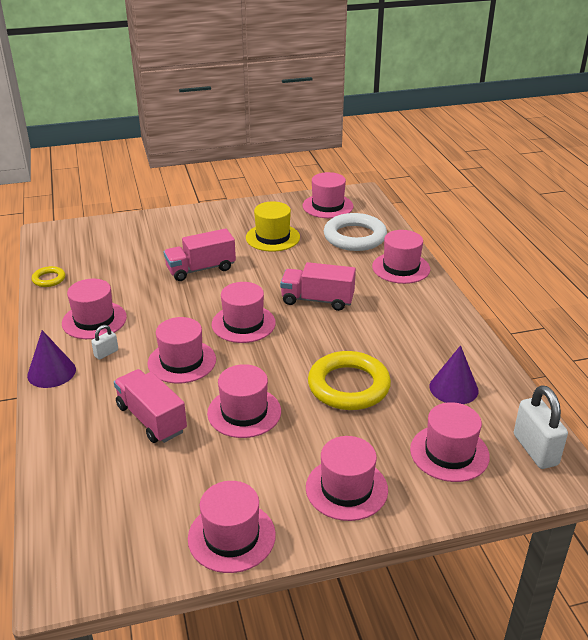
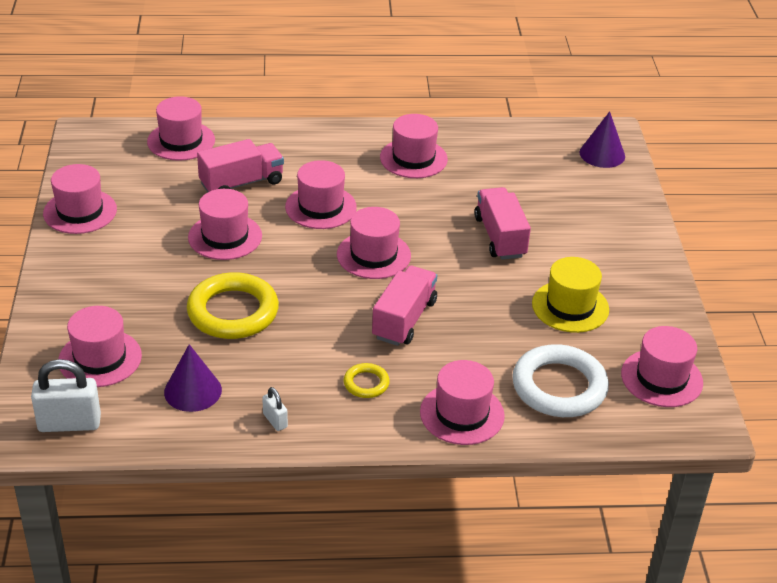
camera: 100 degrees right, 5 degrees up
(49, 279) = (503, 133): yellow ring -> yellow ring (366, 383)
(51, 372) = (334, 133): purple cone -> purple cone (602, 154)
(106, 353) = (352, 163): white padlock -> white padlock (275, 420)
(346, 489) = (93, 281): pink hat -> pink hat (181, 141)

